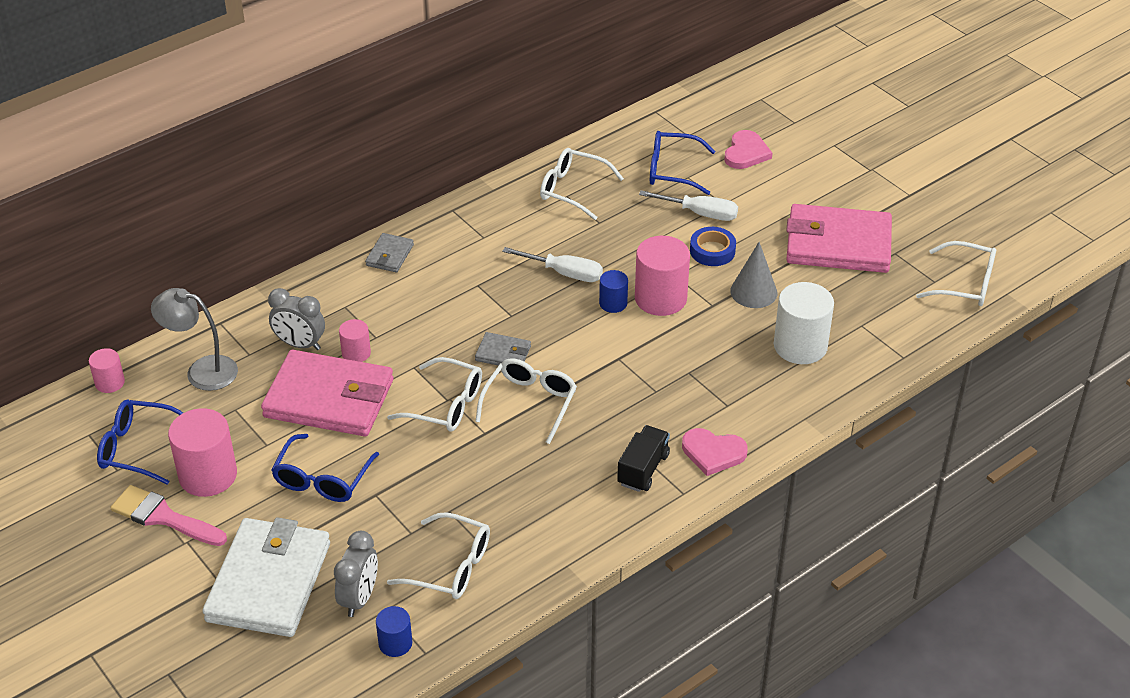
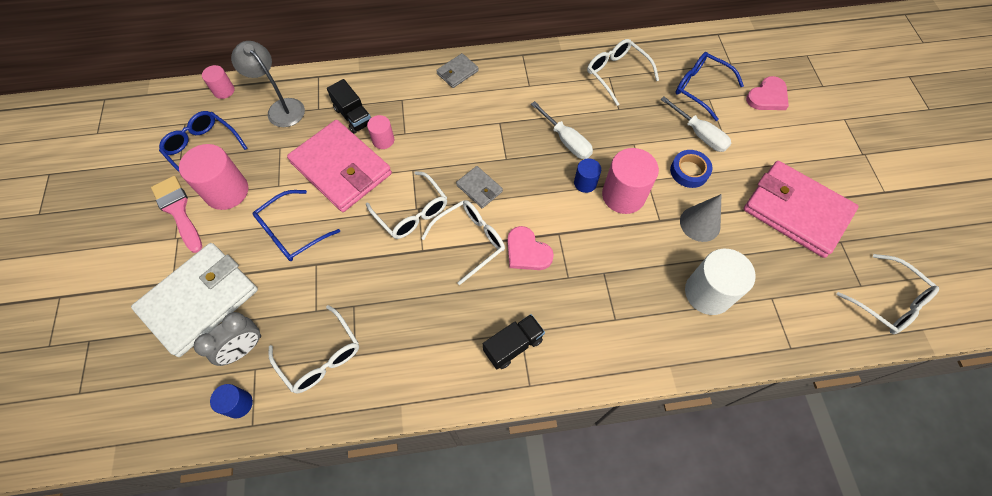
camera: 30 degrees right, 20 degrees up
(300, 344) = (353, 116): grey clock -> black truck
(713, 453) = (576, 359): pink heart -> pink heart (527, 251)

